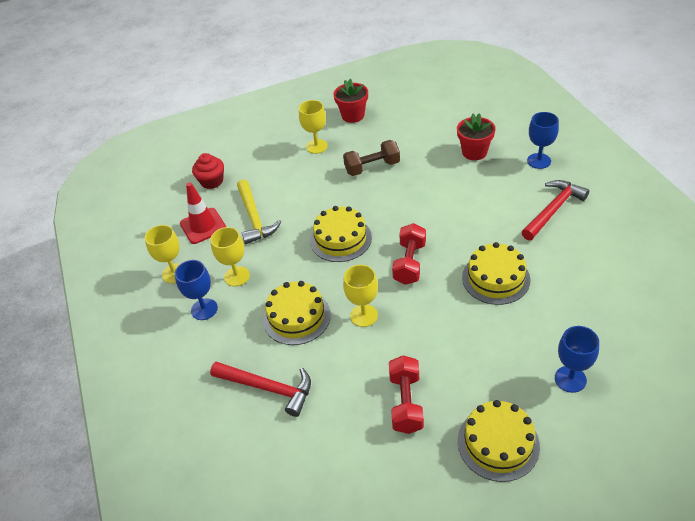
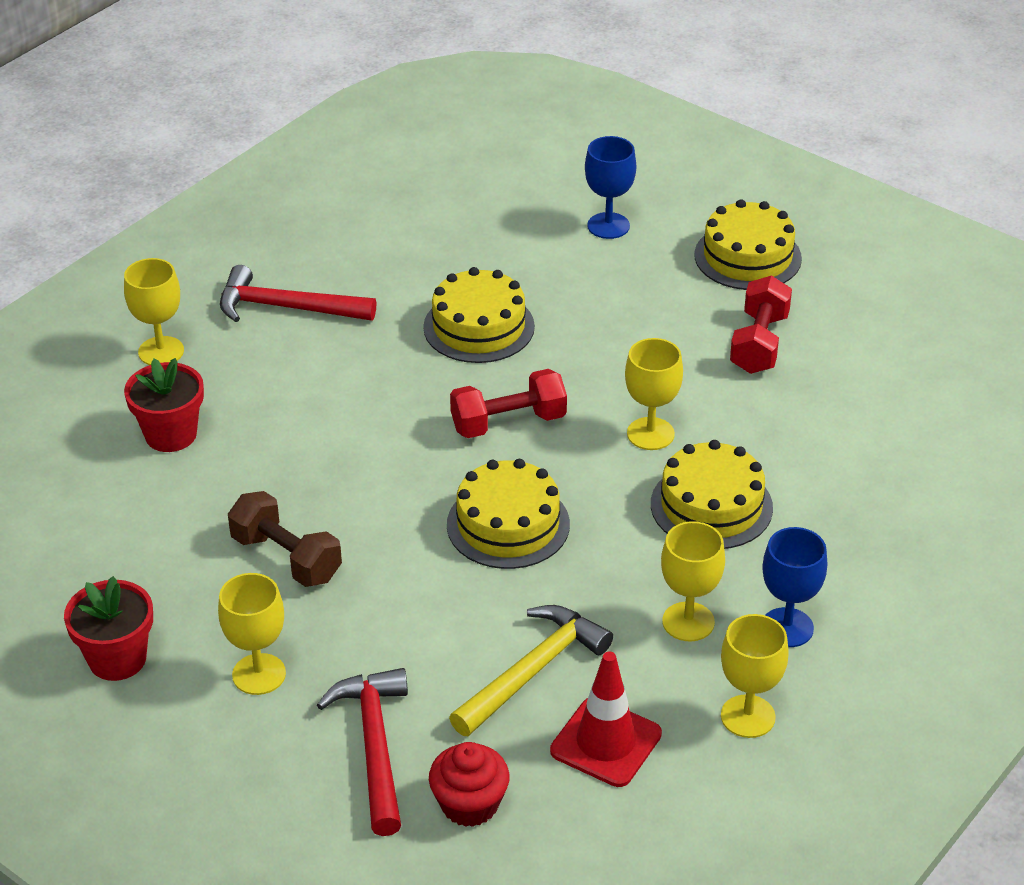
camera: 125 degrees left, 5 degrees down
(268, 388) = (854, 480): red hammer -> red hammer (374, 747)
(406, 403) = (759, 343): red dumbbell -> red dumbbell turned 45 degrees counterclockwise
(539, 161) = (161, 351): blue goblet -> yellow goblet

